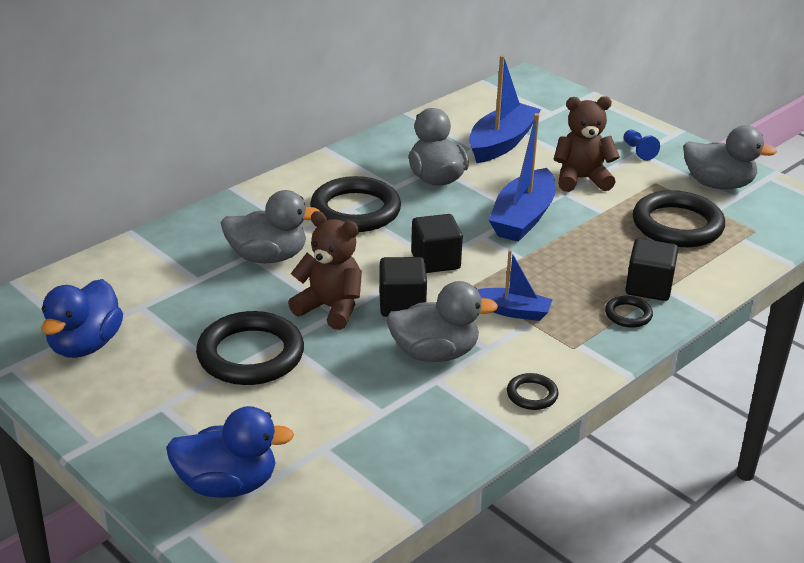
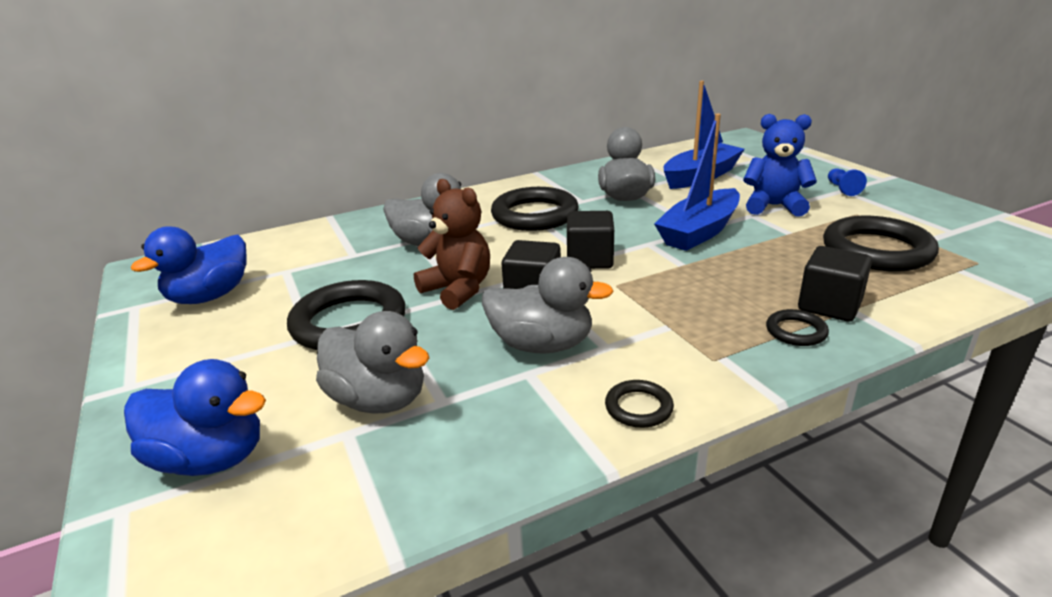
camera: 20 degrees right, 5 degrees down
(513, 311) = (654, 313): blue boat -> none
(581, 179) = (774, 206): brown teddy bear -> blue teddy bear
(718, 184) = (932, 219): grey duck -> grey duck (379, 400)

